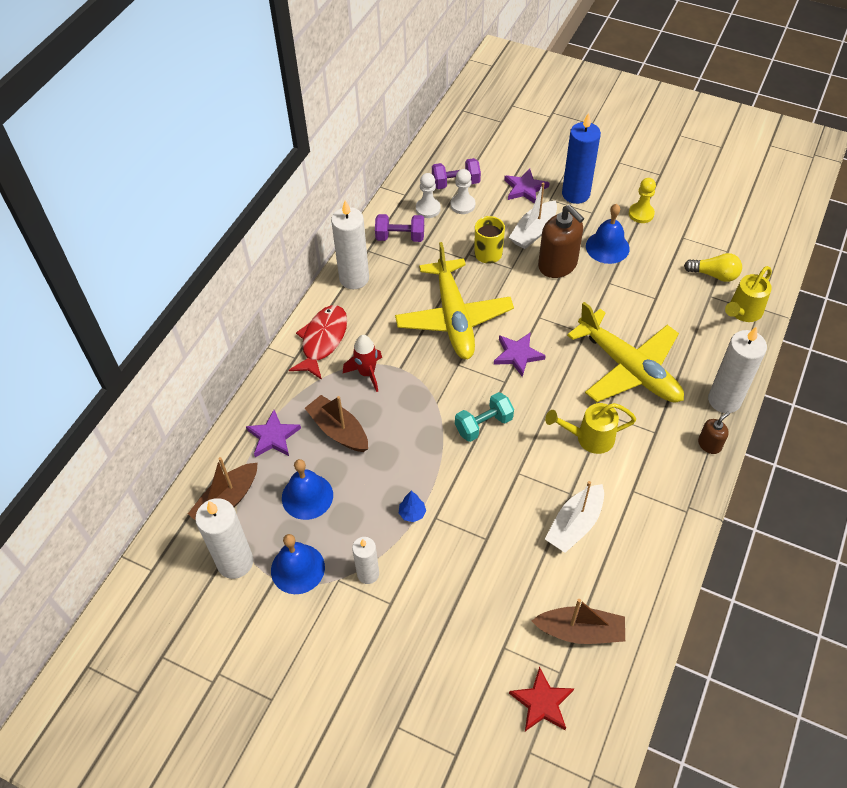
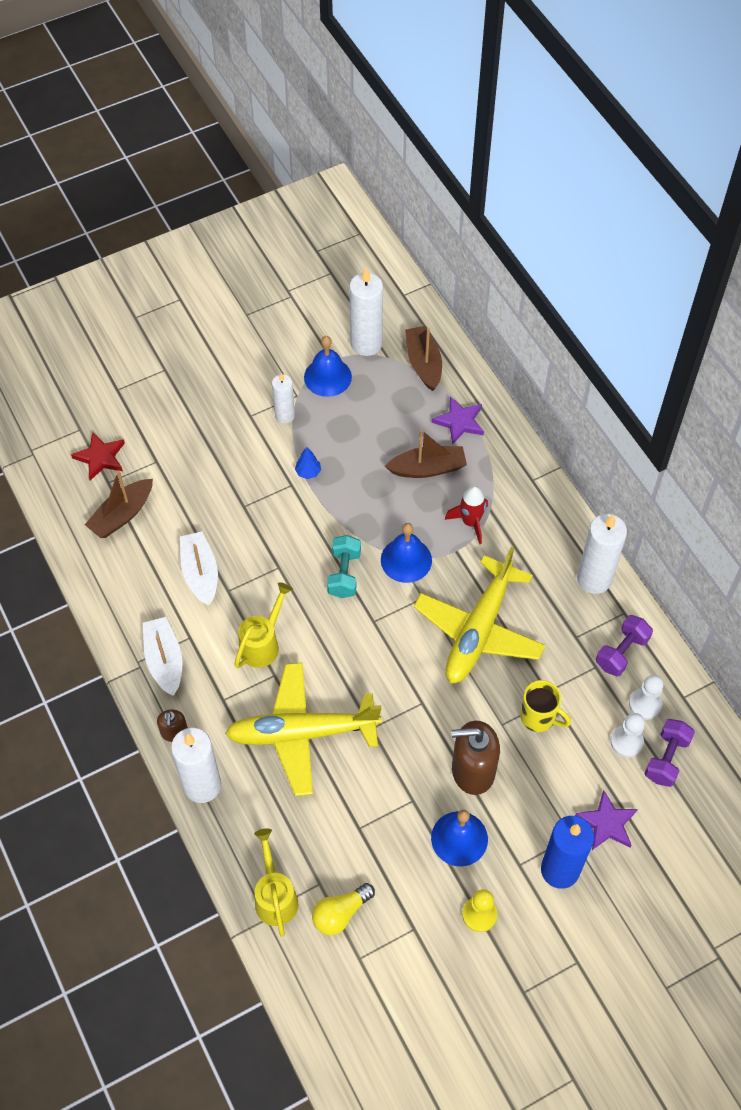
camera: 125 degrees right, 5 degrees up
(307, 496) = (383, 414): blue bell -> blue bell (406, 560)
(322, 340) = (535, 511): red fish -> none
(453, 318) = (479, 630): yellow plane -> yellow plane turned 90 degrees counterclockwise
(517, 355) = (393, 652): purple star -> none
(533, 232) = (535, 782): white boat -> white boat (164, 660)

